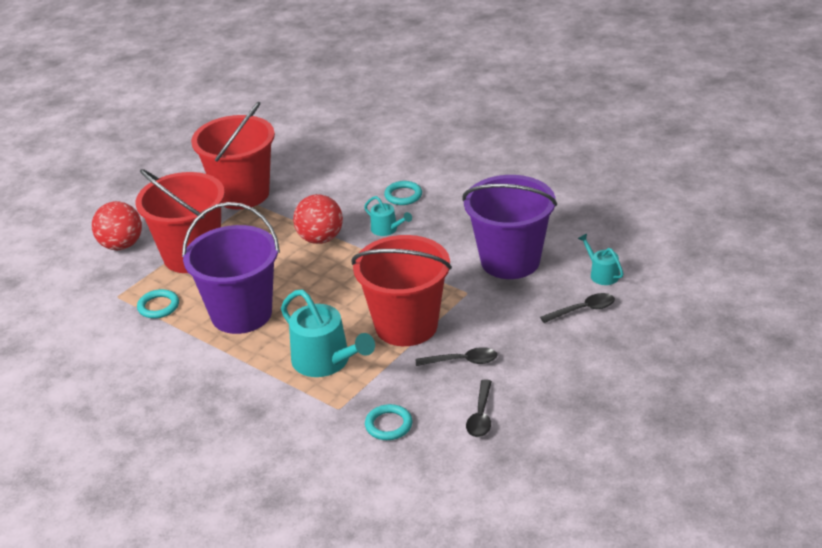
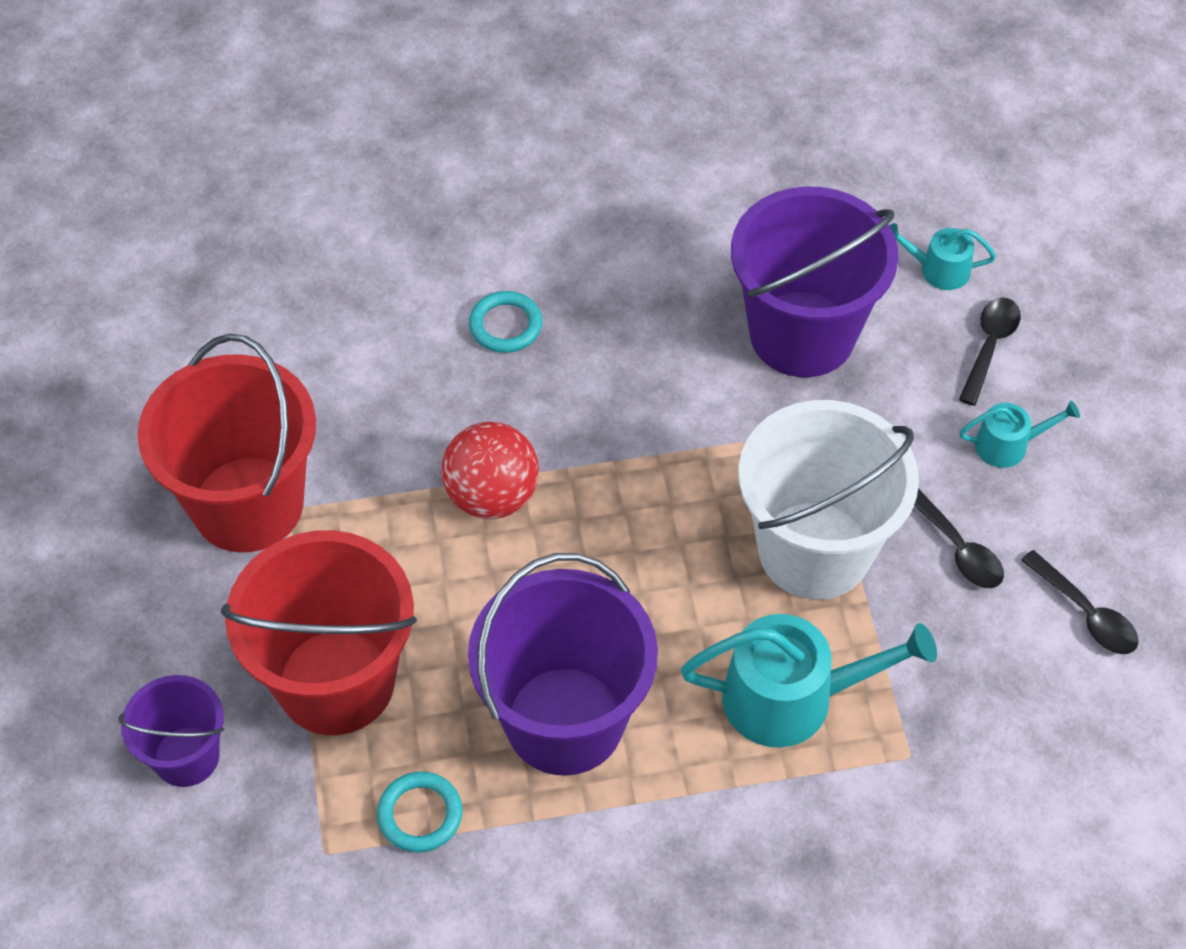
camera: 50 degrees left, 20 degrees up
(121, 245) = (186, 756): red ball -> purple bucket
(387, 229) = (565, 405): turquoise watering can -> turquoise watering can (1008, 445)
(388, 425) = (1003, 725): turquoise ring -> none
(406, 326) = (814, 550): red bucket -> white bucket
(462, 361) = (957, 547): black spoon -> black spoon turned 105 degrees clockwise

